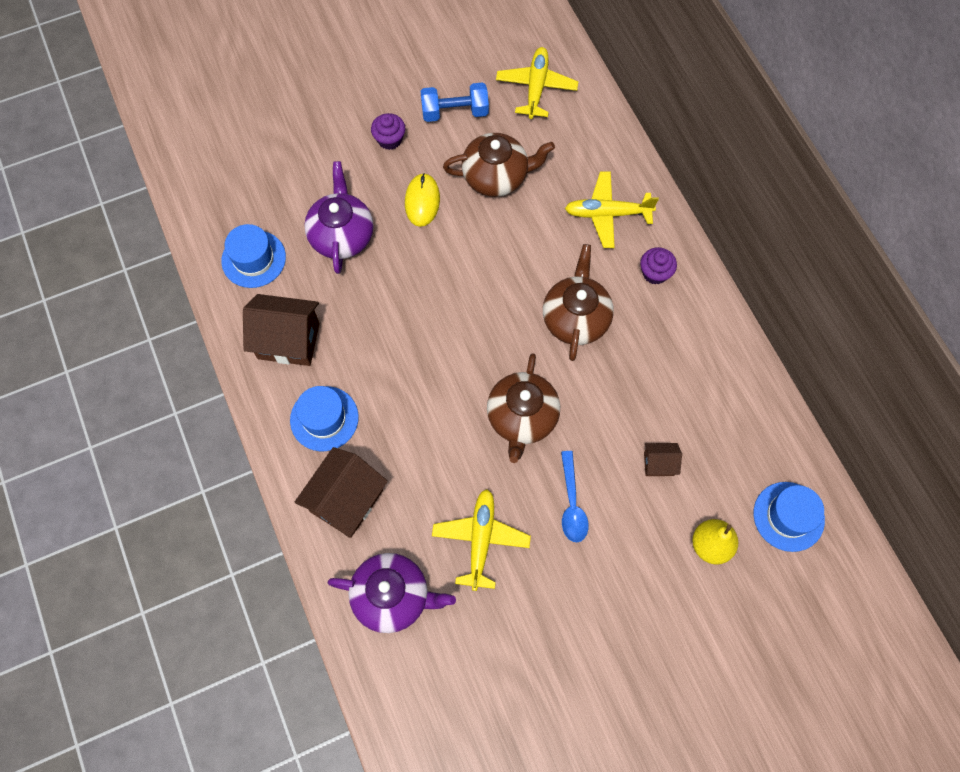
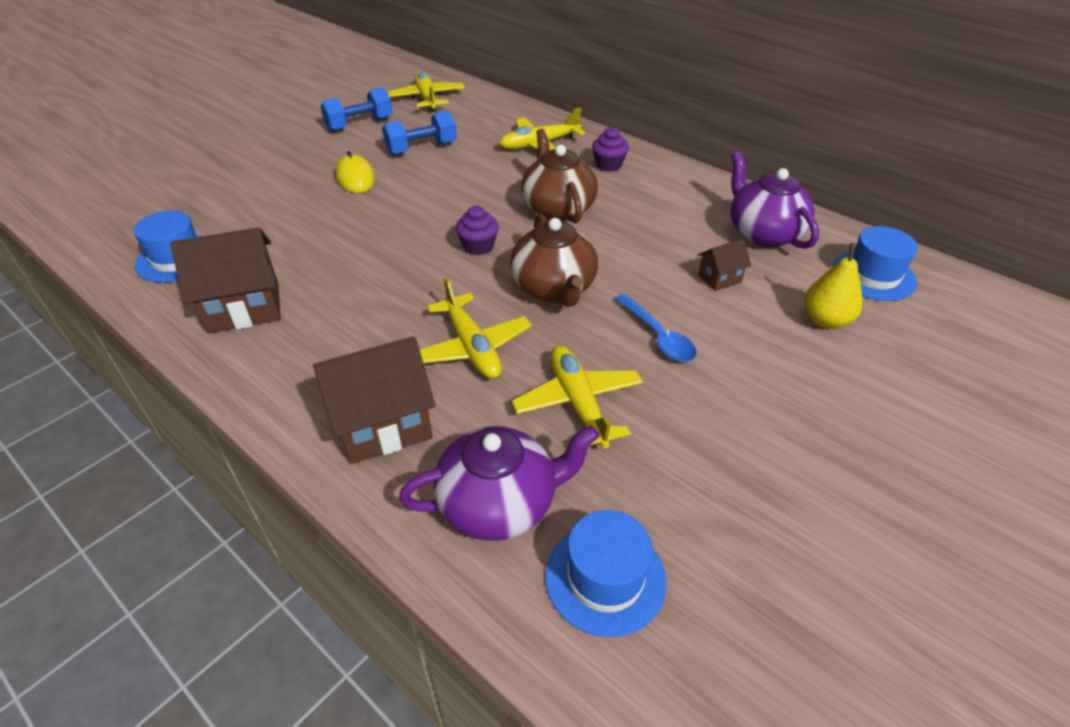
camera: 25 degrees left, 25 degrees down
(324, 418) = (318, 359): blue hat -> blue hat (605, 578)
(342, 235) = (278, 218): purple teapot -> purple teapot (763, 233)
(346, 501) = (383, 425): brown house -> brown house turned 60 degrees clockwise
(389, 139) = (302, 151): purple cupcake -> purple cupcake (478, 246)
(433, 454) = (472, 347): none -> yellow plane
(496, 176) = (421, 148): brown teapot -> blue dumbbell

